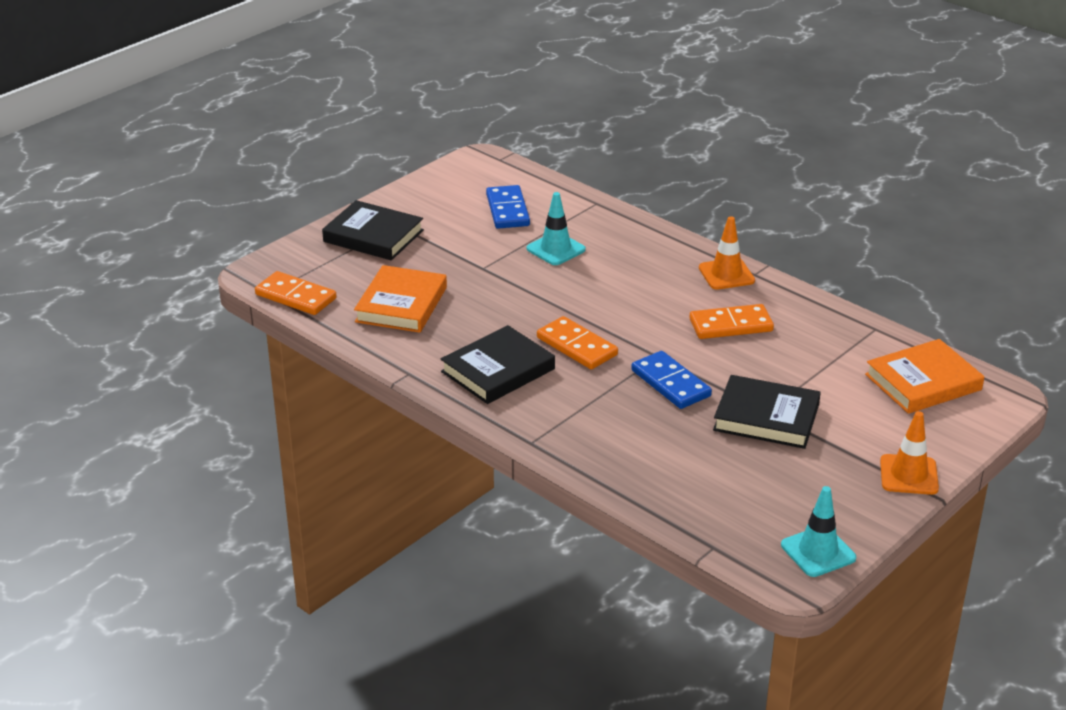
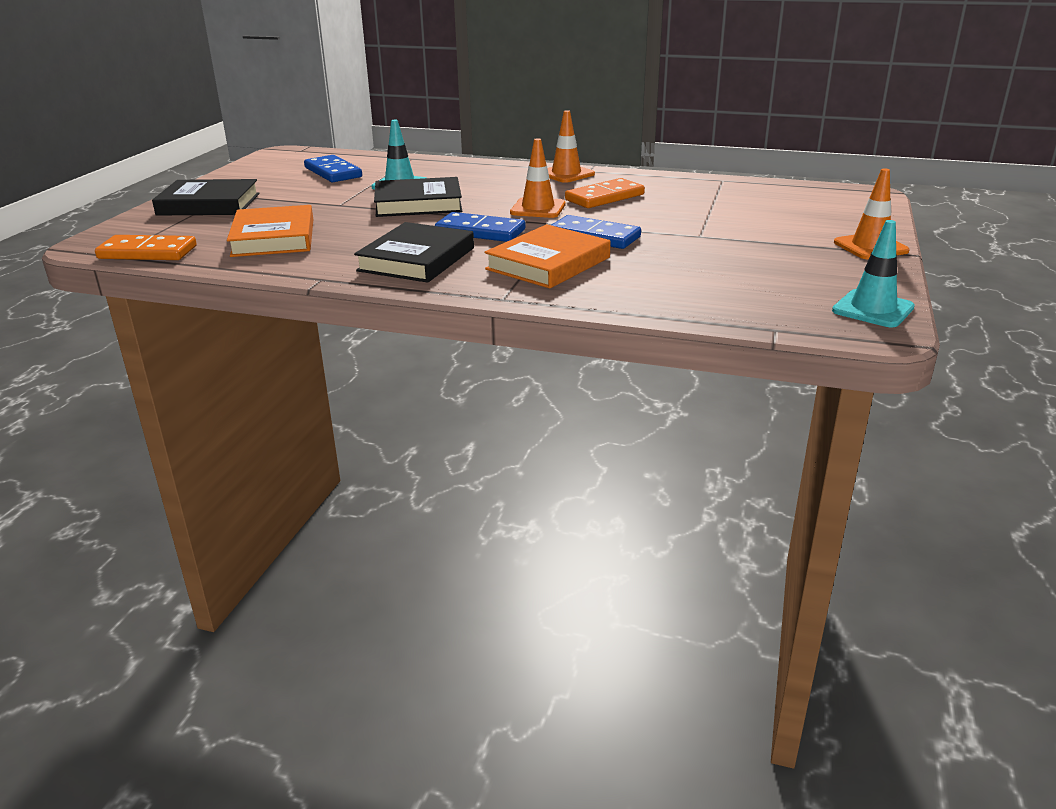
camera: 25 degrees left, 5 degrees down
(577, 346) = (480, 231): orange domino -> blue domino
(654, 326) = (538, 208): none -> orange traffic cone
(766, 417) = (705, 239): black book -> black book (418, 204)
(923, 382) = (800, 198): orange book -> orange book (548, 263)

